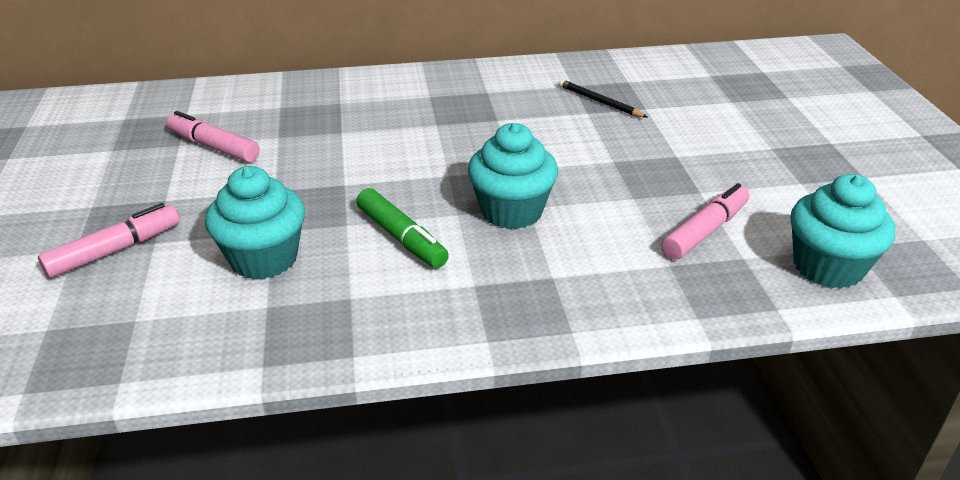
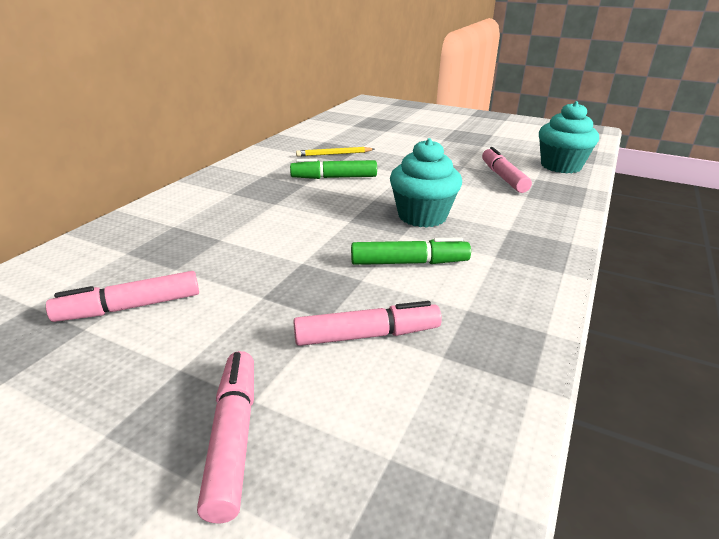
camera: 55 degrees left, 5 degrees down
(264, 258) = (367, 335): turquoise cupcake -> pink marker
(536, 127) = (334, 177): none -> green marker
(599, 102) = (334, 154): black pencil -> yellow pencil

